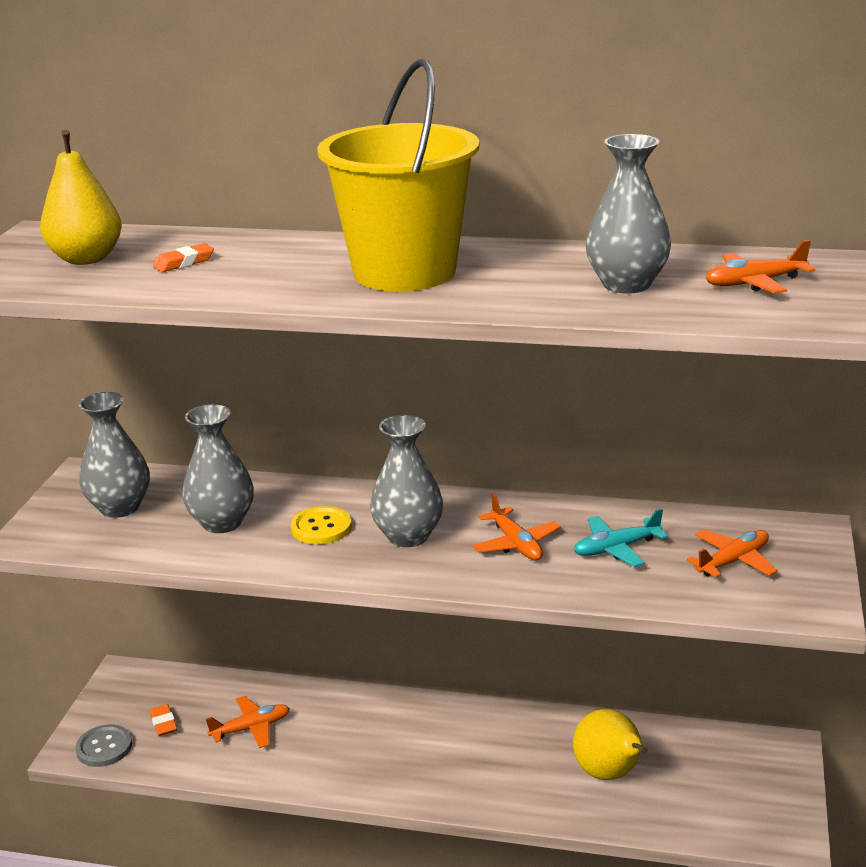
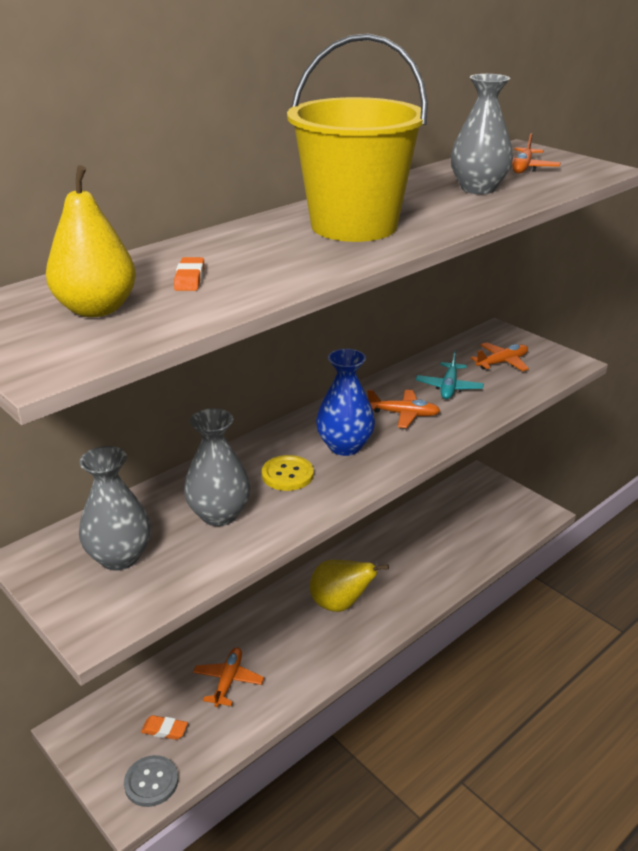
camera: 55 degrees left, 5 degrees up
(408, 536) = (345, 446): grey vase -> blue vase
(609, 774) = (439, 544): yellow pear -> yellow pear (340, 604)
(733, 561) = (502, 362): orange plane -> orange plane turned 60 degrees clockwise

